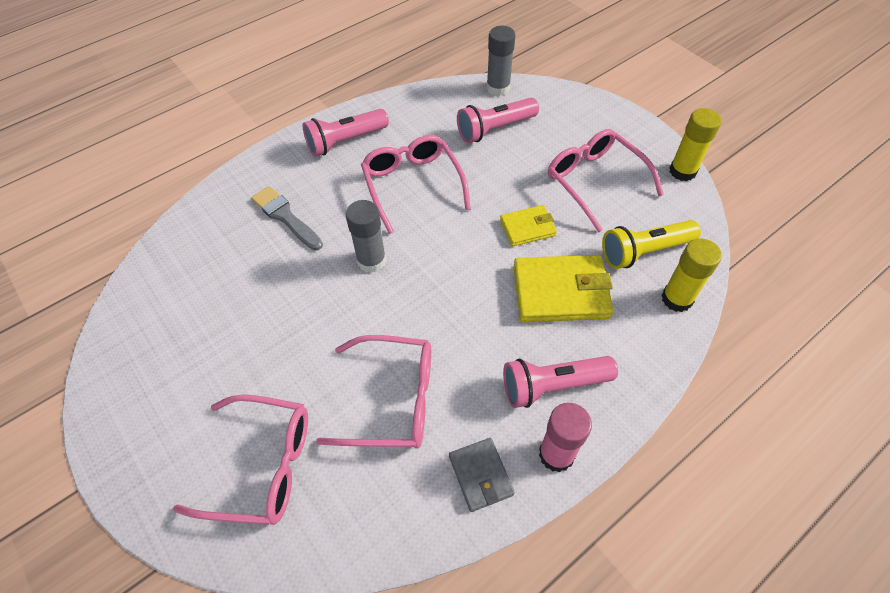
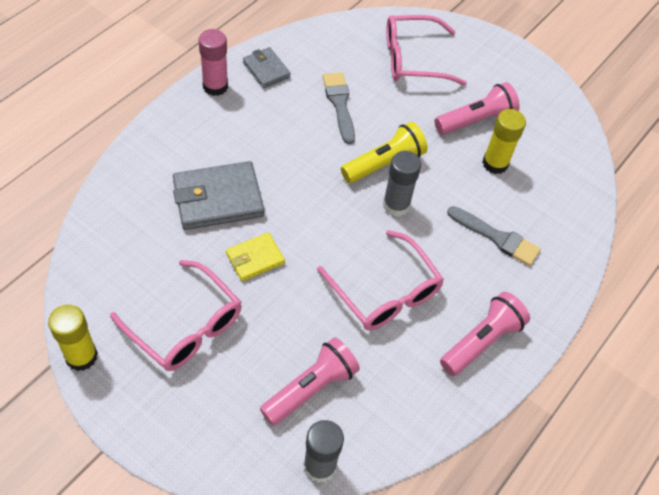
camera: 160 degrees right, 0 degrees up
(393, 399) = (339, 104): pink glasses -> grey brush
(553, 386) = (220, 126): pink flashlight -> pink flashlight (475, 120)
(560, 292) = (218, 199): yellow wallet -> grey wallet
(644, 252) = (137, 248): yellow flashlight -> yellow flashlight (384, 163)
(677, 299) = (111, 206): yellow glue stick -> yellow glue stick (495, 163)

